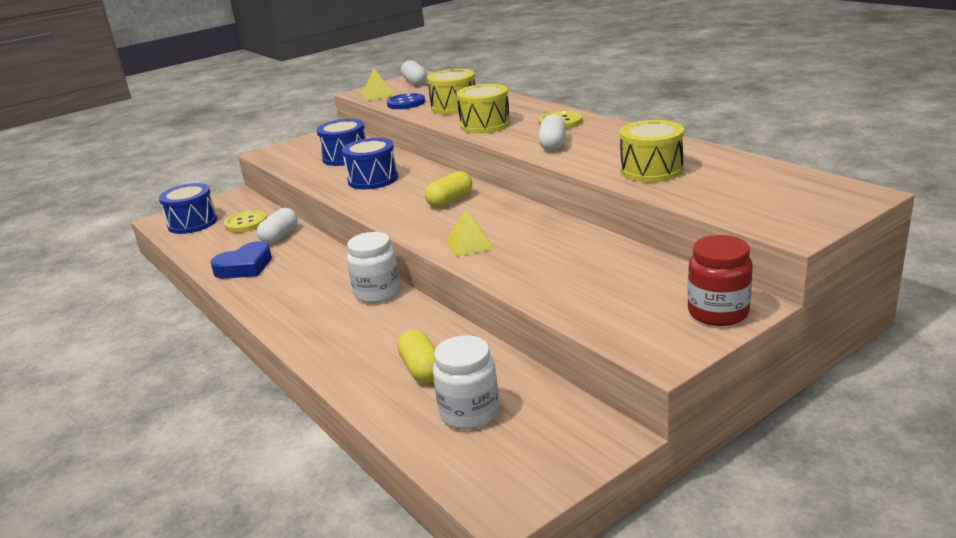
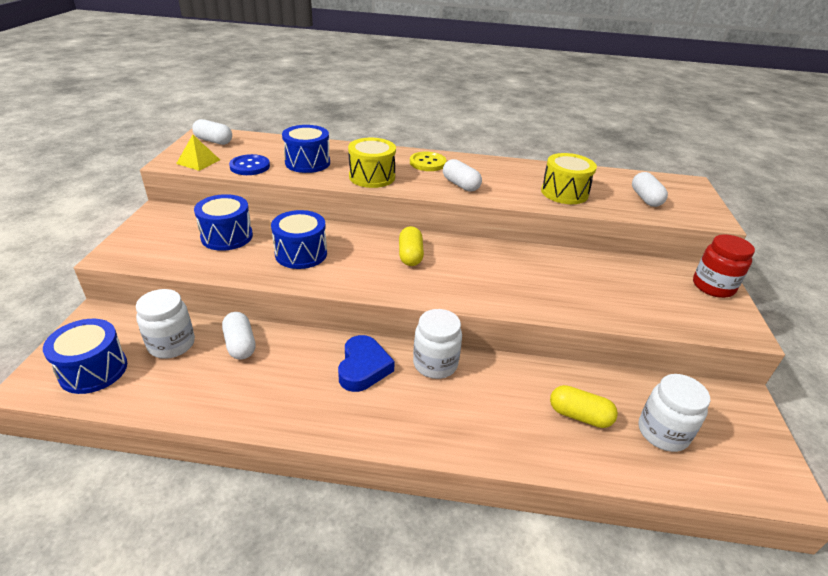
camera: 50 degrees left, 10 degrees up
(245, 267) = (259, 395): blue heart -> blue heart (363, 367)
(246, 223) = (171, 344): yellow button -> white jar
(454, 107) = (307, 163): yellow drum -> blue drum
(469, 244) = (496, 292): yellow pyramid -> none
(745, 195) = (645, 199): none -> white capsule

